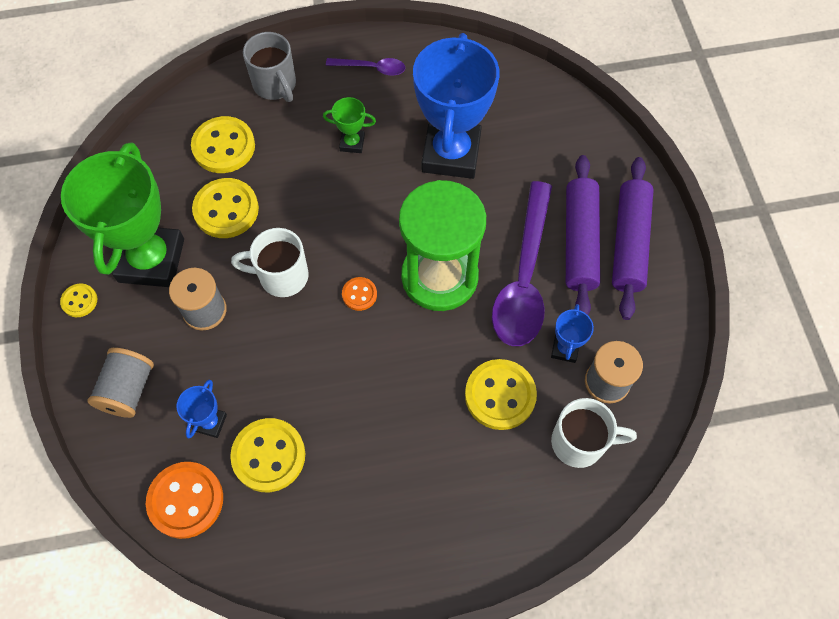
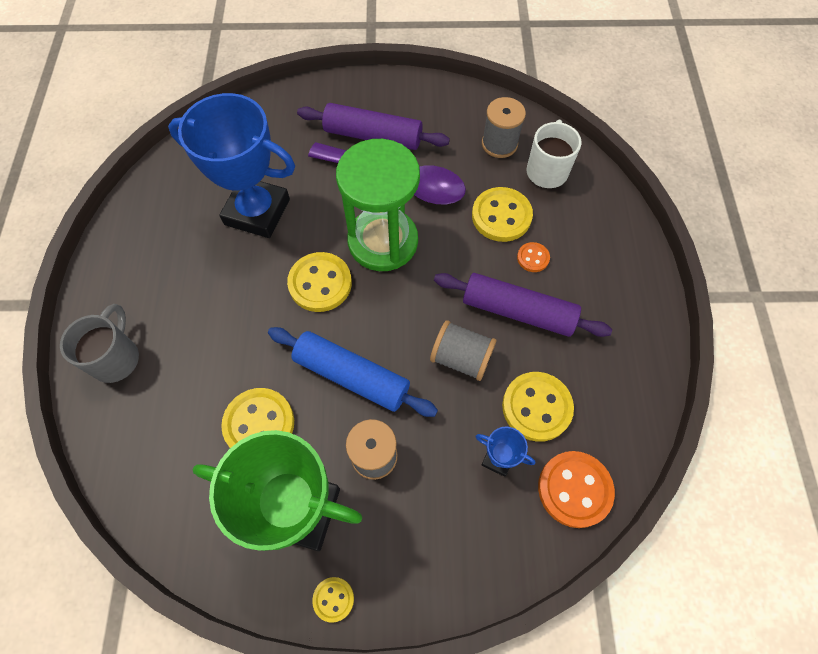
camera: 80 degrees left, 0 degrees up
(128, 390) = (451, 544): grey spool -> grey spool (461, 358)
(224, 146) = (177, 420): yellow button -> yellow button (320, 283)
(275, 85) = (116, 358): grey mug -> grey mug turned 60 degrees counterclockwise
(281, 276) = (351, 376): white mug -> blue rolling pin
(352, 143) = (217, 293): green trophy -> none
(359, 294) = (386, 309): orange button -> orange button (533, 258)
(371, 68) = (132, 263): purple spoon -> none
(565, 349) = (467, 165): blue trophy -> none
(629, 243) = (382, 105): purple rolling pin -> purple rolling pin (518, 311)

